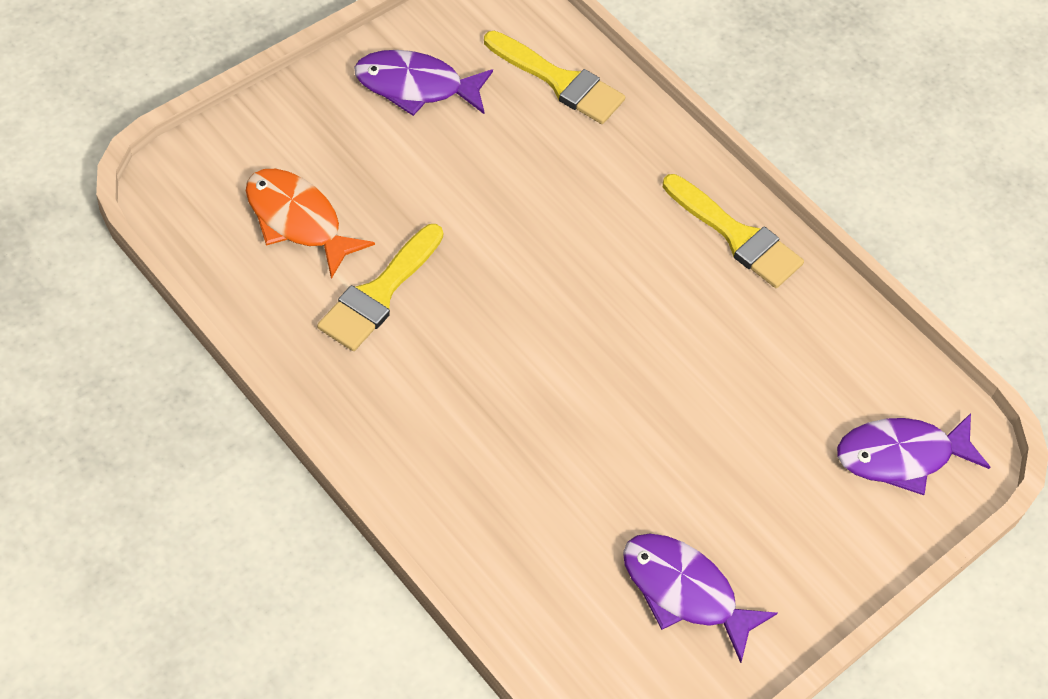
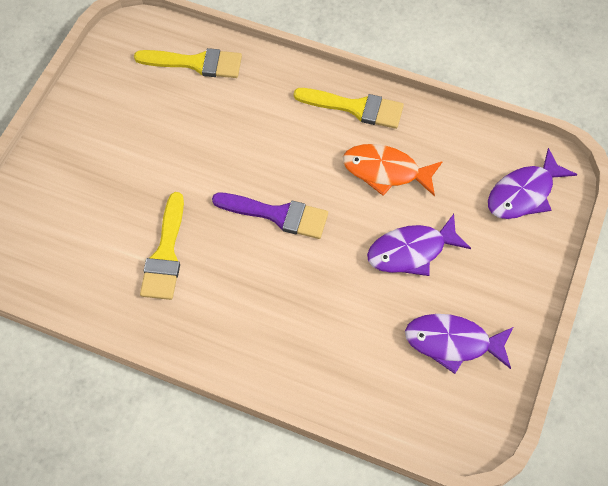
camera: 20 degrees left, 5 degrees up
(298, 221) = (87, 233): orange fish -> orange fish (386, 171)
(416, 86) = (110, 110): purple fish -> purple fish (411, 251)
(550, 317) = (277, 215): none -> purple brush

